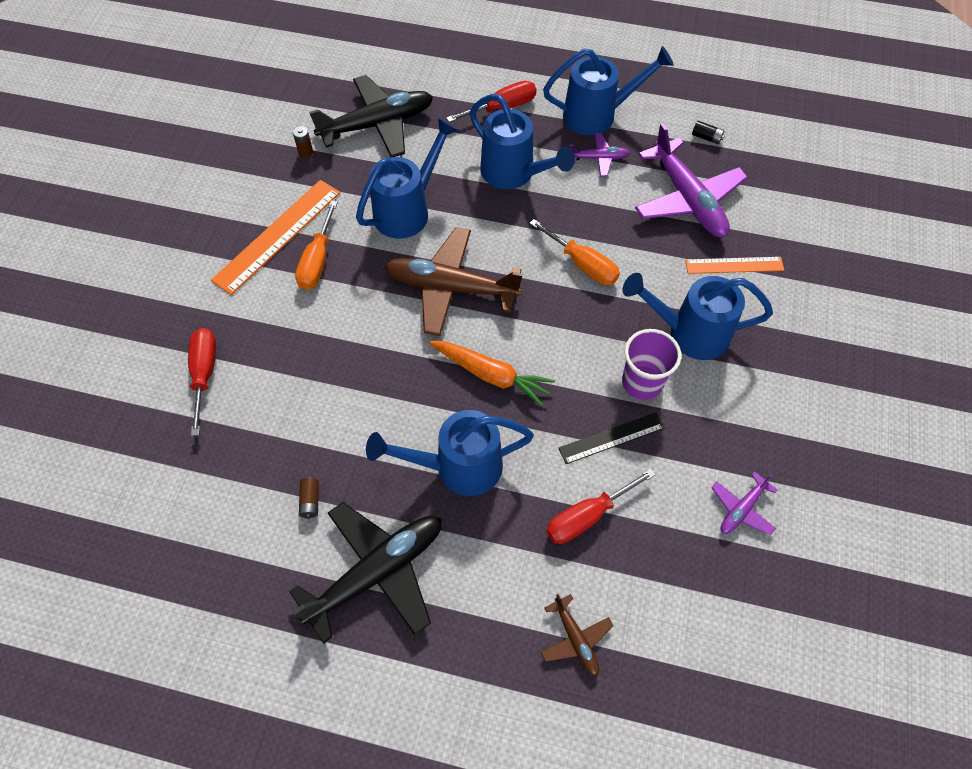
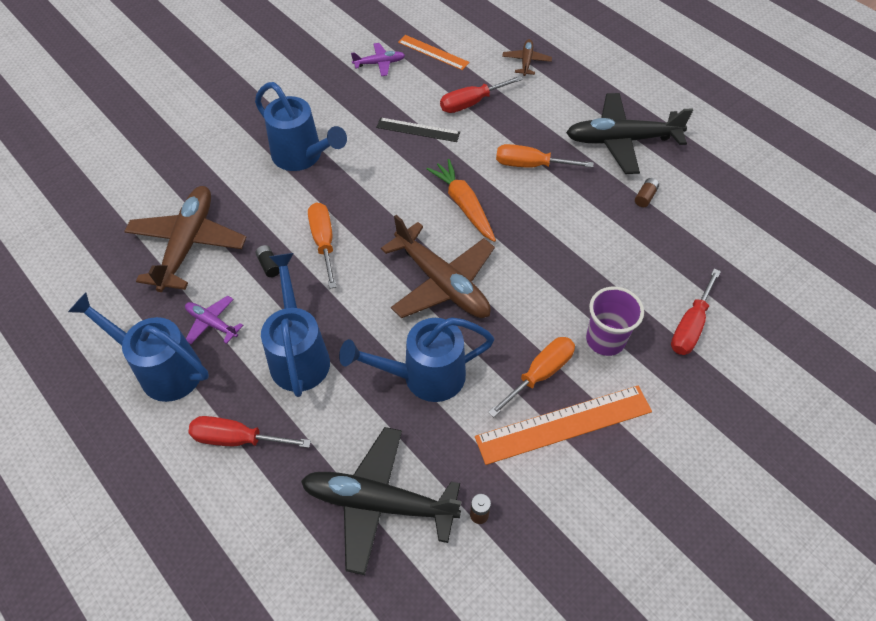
camera: 145 degrees left, 5 degrees down
(458, 467) = (530, 165): blue watering can -> orange screwdriver
(587, 516) = (471, 103): red screwdriver -> red screwdriver turned 150 degrees clockwise
(642, 382) = (366, 147): purple cup -> purple cup (605, 340)
(687, 199) = (188, 244): purple plane -> brown plane
(706, 137) = (104, 286): black battery -> black battery (269, 265)
(734, 265) = (218, 179): orange ruler -> orange ruler (433, 52)

